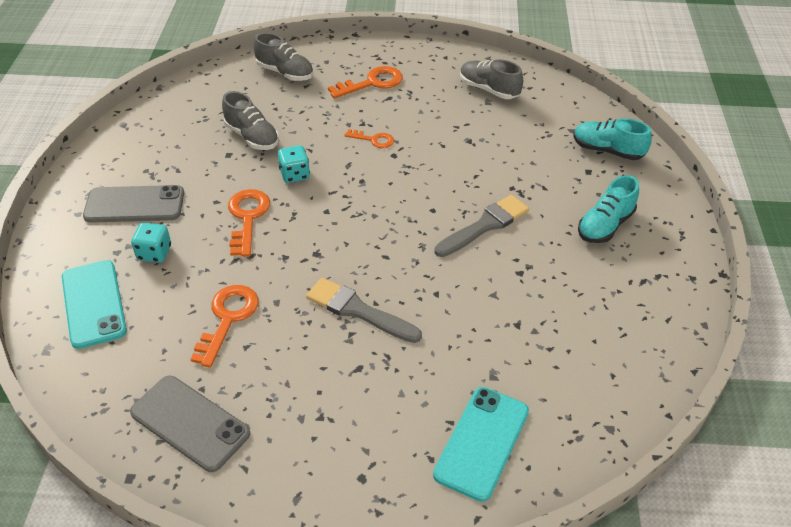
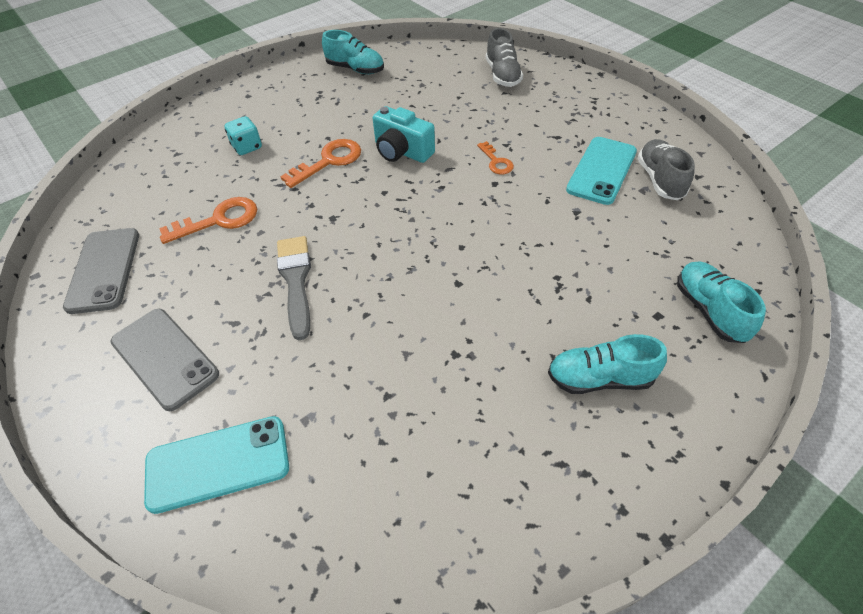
camera: 50 degrees right, 5 degrees up
(94, 304) = (175, 155): turquoise phone -> turquoise phone (602, 170)
(134, 205) = (282, 109): grey phone -> grey phone (165, 358)
(149, 134) = (355, 69): none -> turquoise shoe
(252, 137) = (413, 108): grey shoe -> none
(294, 174) = (402, 151): turquoise dice -> turquoise camera
(372, 83) = (559, 118): orange key -> none
(485, 225) = (484, 291): grey brush -> none

